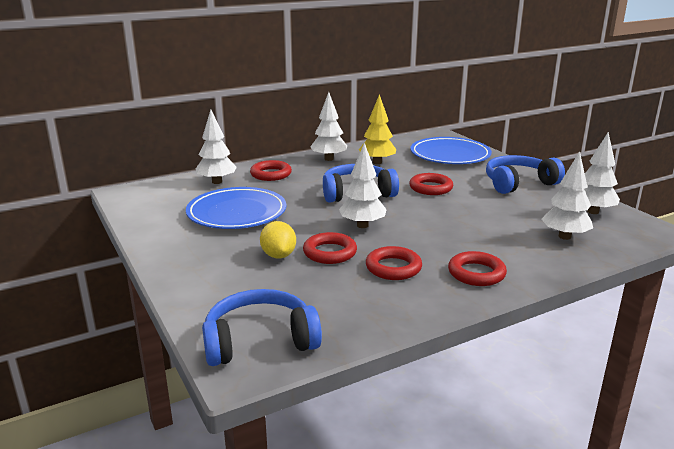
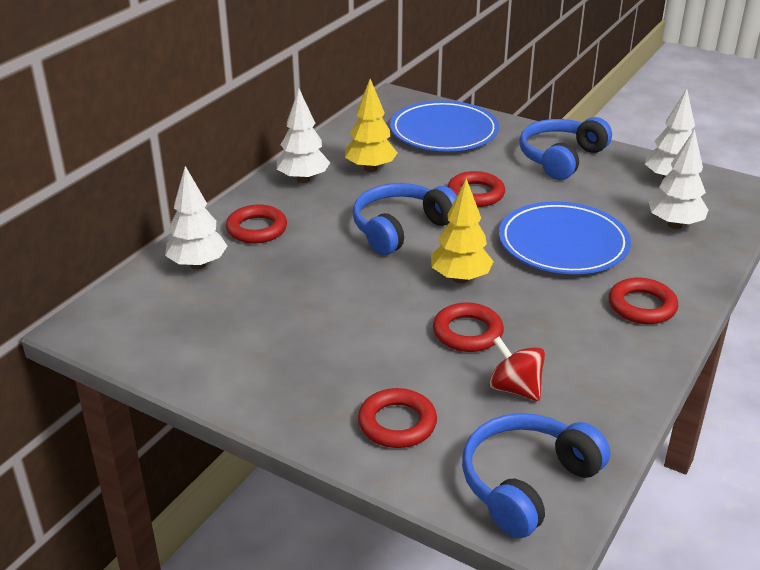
camera: 30 degrees left, 10 degrees up
(237, 213) = (288, 310): blue plate -> blue plate (563, 244)
(278, 255) = (415, 358): yellow lemon -> none
(321, 289) = (515, 389): none -> red spinning top
(362, 225) = (460, 278): white tree -> yellow tree
(393, 268) = (556, 329): red ring -> red ring (397, 423)

